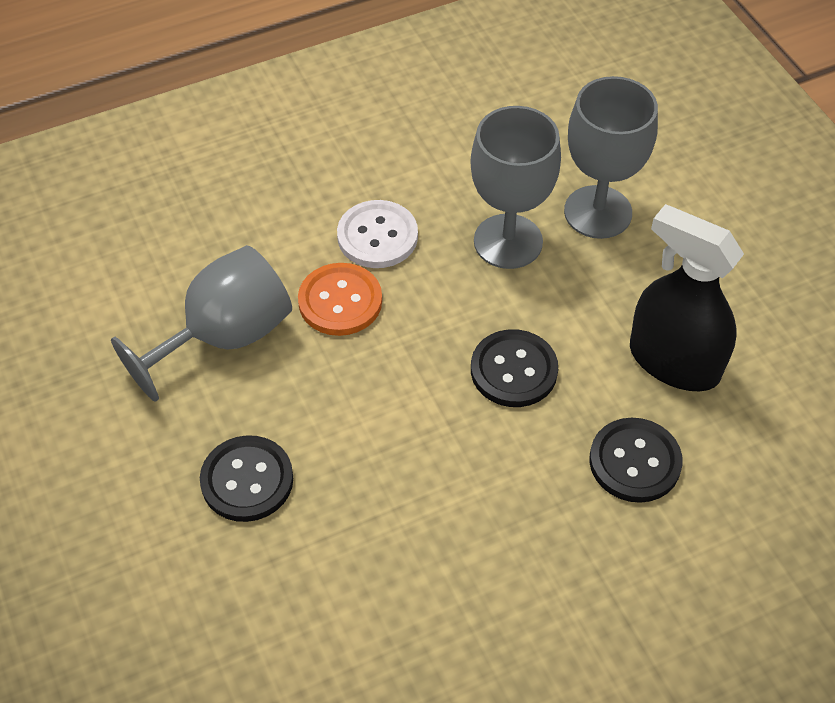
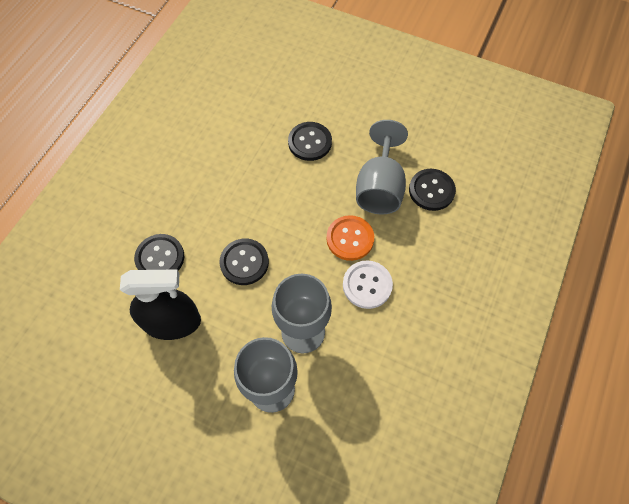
camera: 140 degrees right, 10 degrees up
(162, 283) = (431, 190): none -> black button

